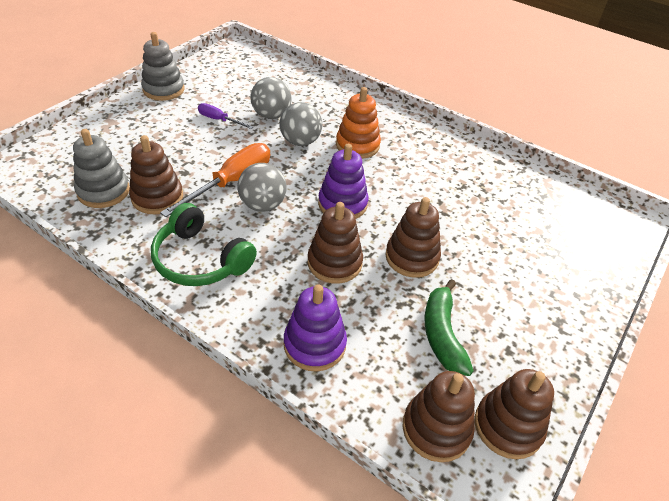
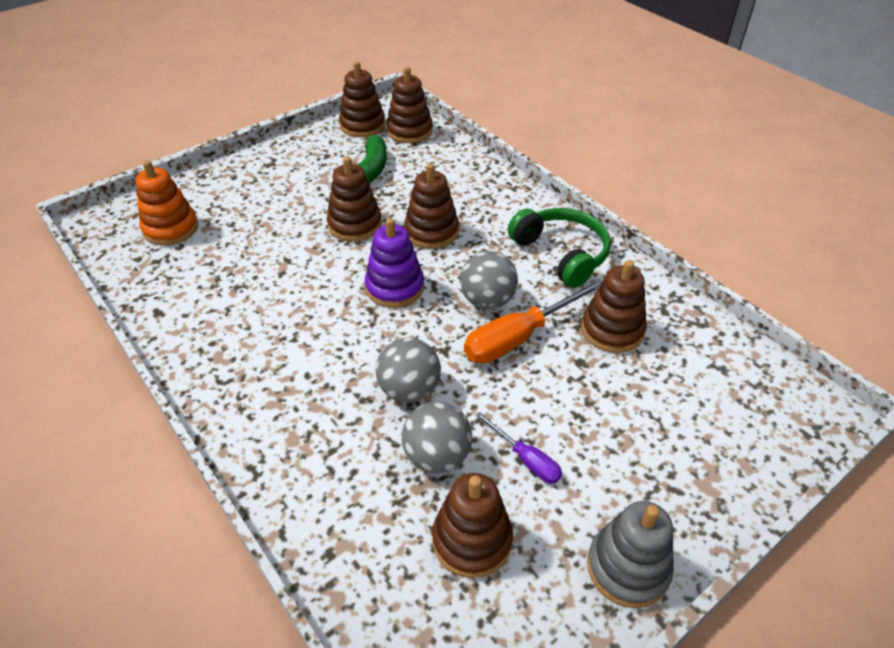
camera: 160 degrees left, 0 degrees up
(103, 191) = (680, 349): grey stacking toy -> none
(243, 90) = (472, 540): none -> brown stacking toy
(314, 344) = (473, 180): purple stacking toy -> none
(357, 145) = (329, 370): orange stacking toy -> orange stacking toy (171, 228)

